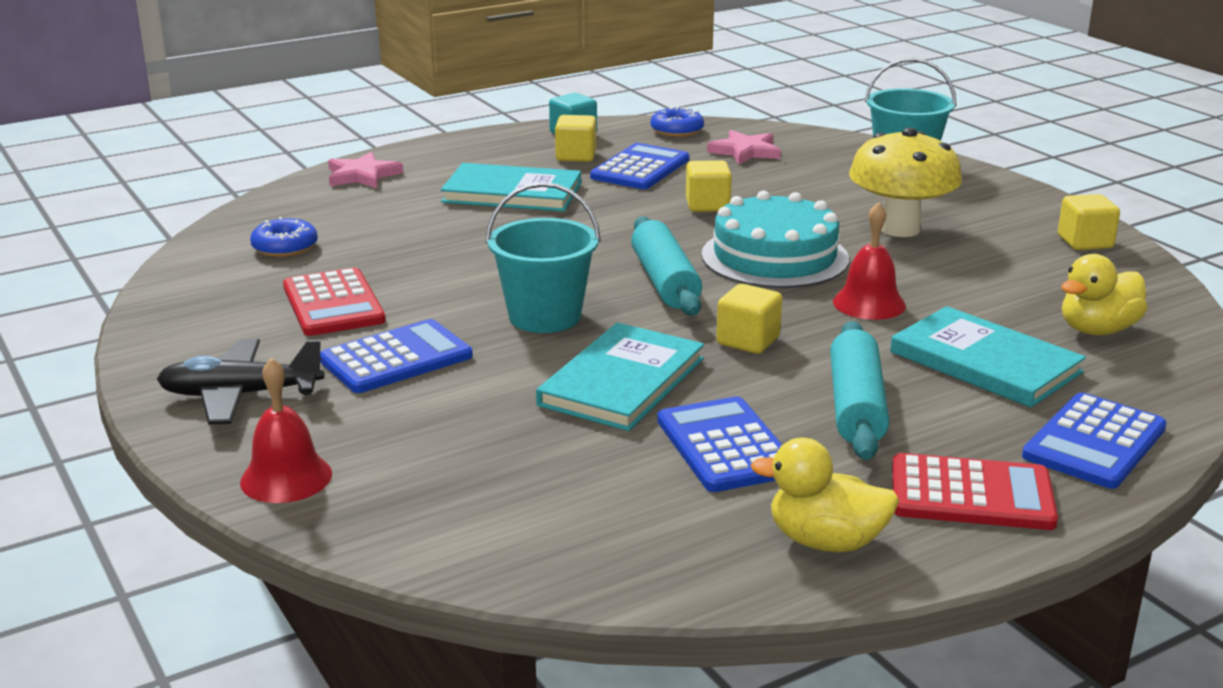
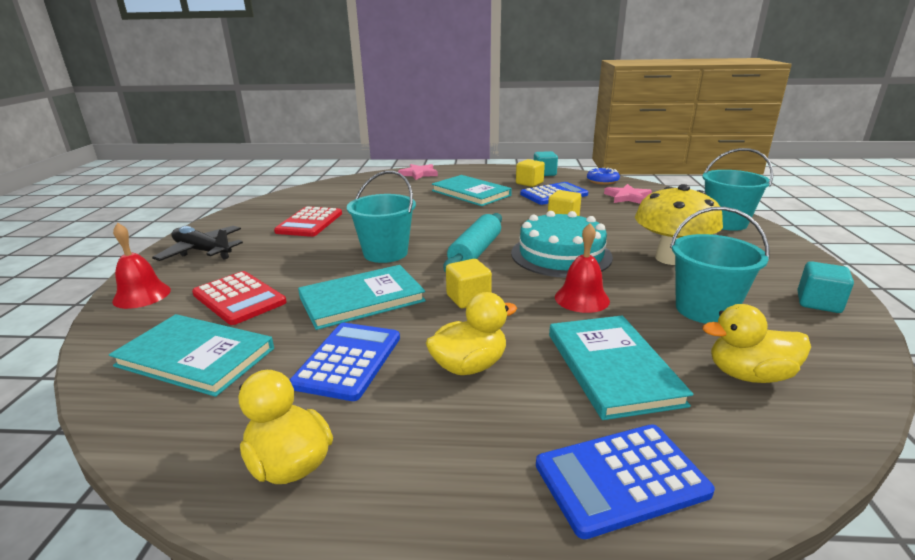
camera: 35 degrees right, 0 degrees up
(285, 247) = (336, 195): blue donut -> none
(396, 358) = (287, 254): blue calculator -> none
(537, 507) = (196, 357): none -> turquoise book
(856, 406) = (469, 366): turquoise rolling pin -> yellow duck
(971, 494) = (447, 477): red calculator -> red calculator (239, 298)
(998, 279) = (705, 309): none -> turquoise bucket
(1085, 242) = (818, 303): yellow cube -> turquoise cube

